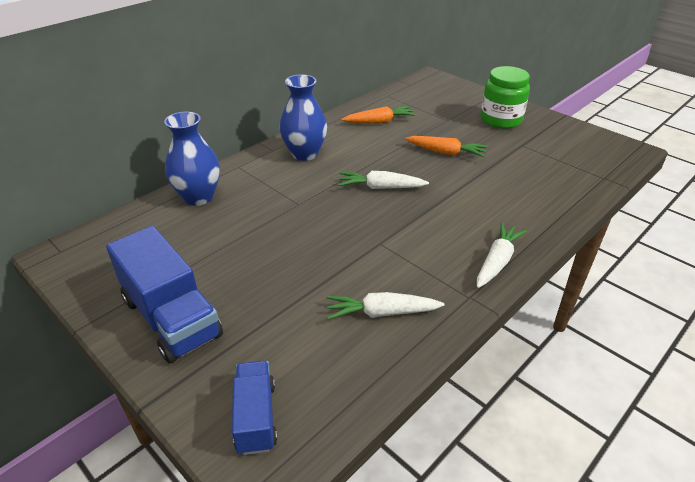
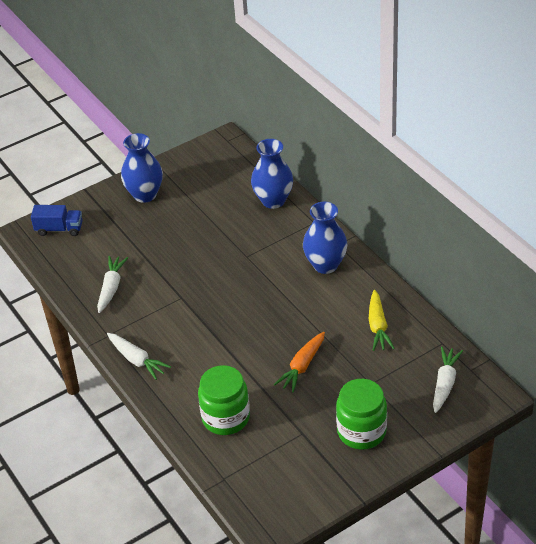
camera: 105 degrees right, 5 degrees up
(171, 317) = (145, 194): blue truck -> blue vase
(380, 122) = (378, 326): orange carrot -> yellow carrot
(380, 187) = (255, 308): white carrot -> white carrot (445, 383)
(535, 186) = (226, 418): none -> green jar

